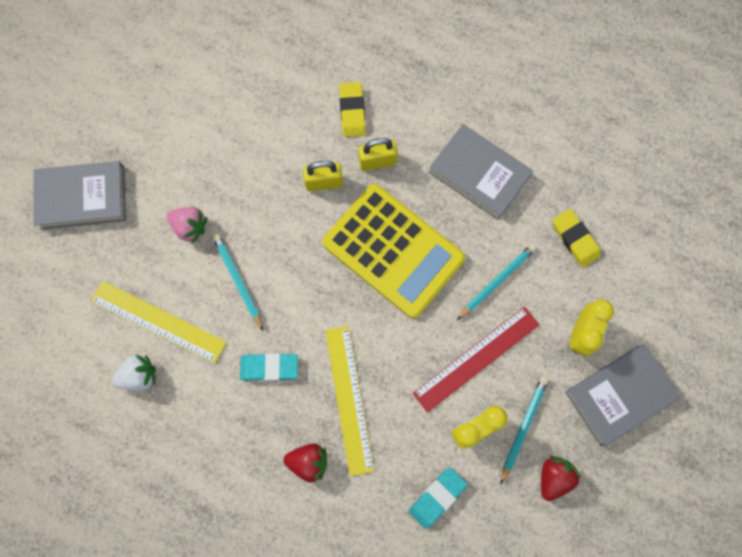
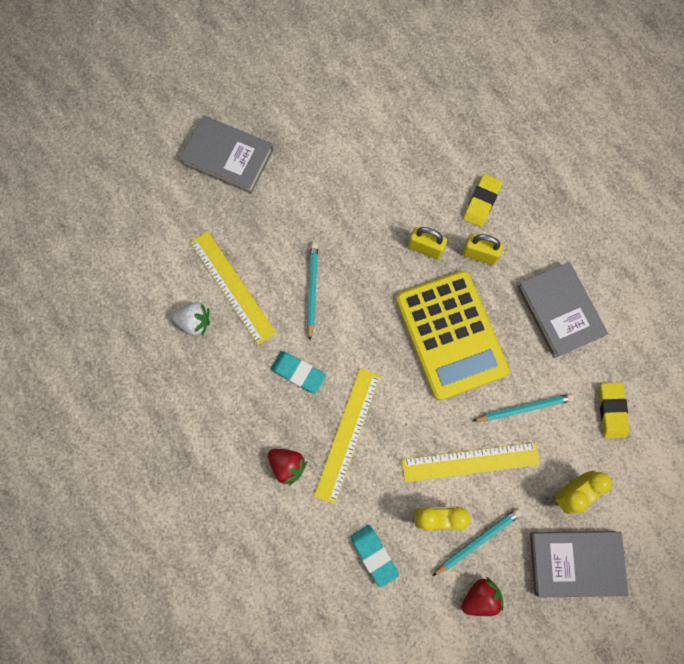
camera: 30 degrees right, 0 degrees up
(190, 227) = (298, 226): pink strawberry -> none
(437, 497) = (374, 555): turquoise eraser -> turquoise eraser turned 75 degrees clockwise
(476, 358) = (470, 462): red ruler -> yellow ruler

